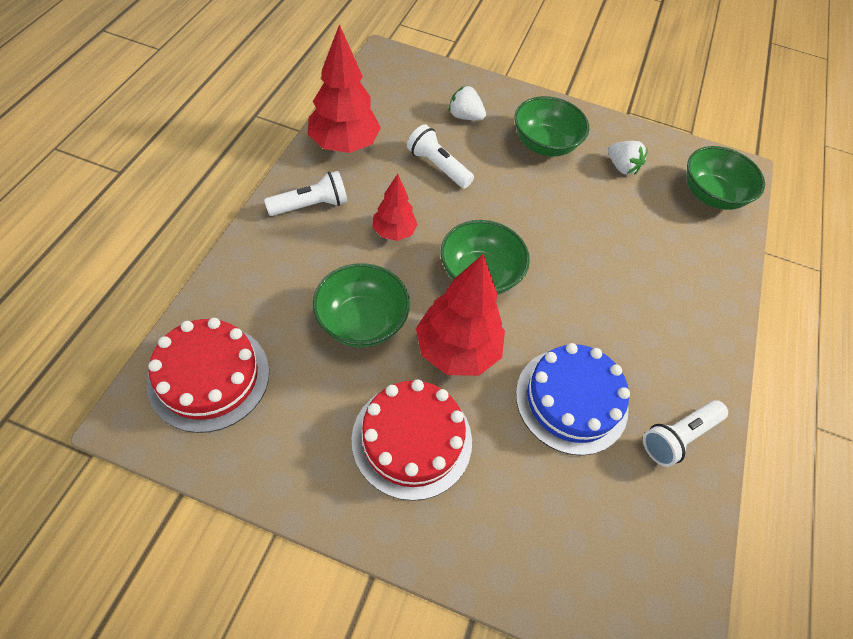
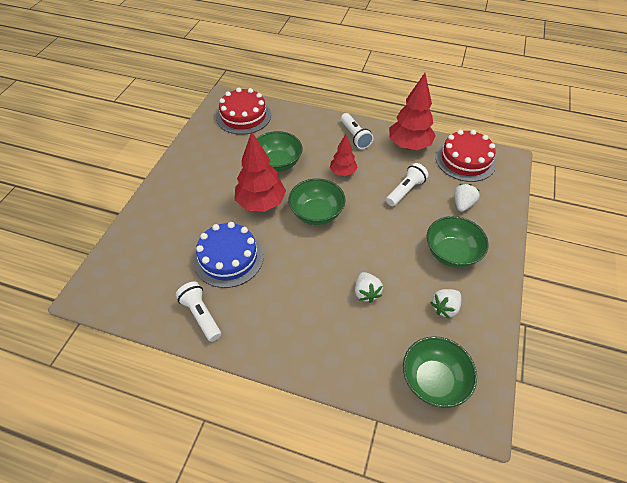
camera: 95 degrees right, 5 degrees down
(412, 439) = (208, 187): red cake -> red cake (465, 160)
(611, 235) = (366, 292): none -> white strawberry

